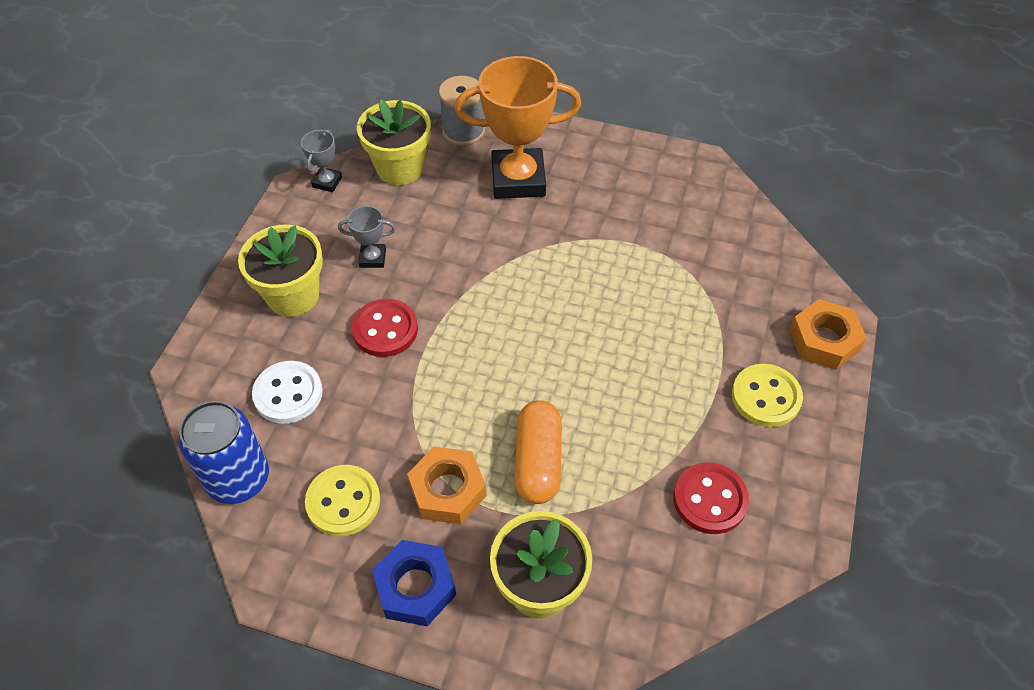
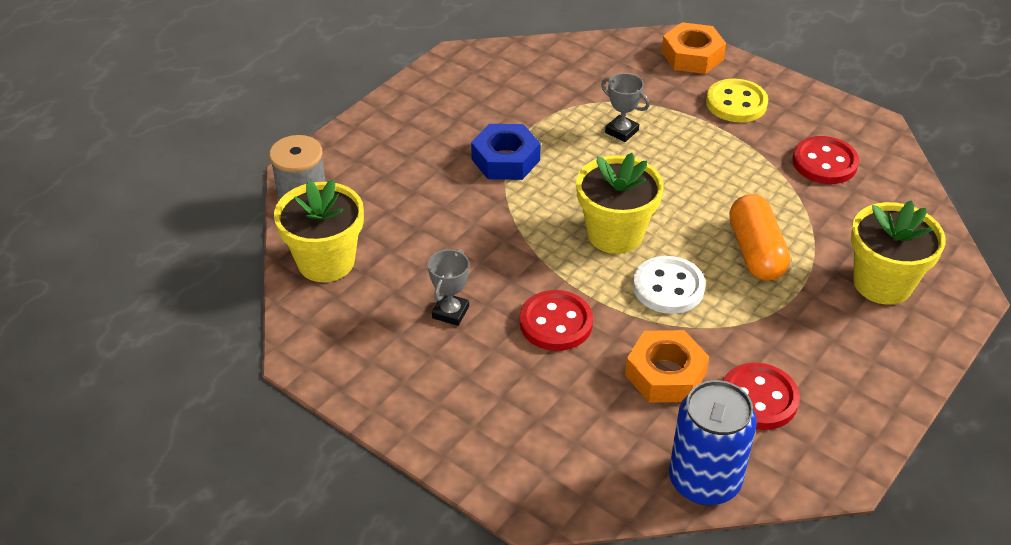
camera: 70 degrees left, 10 degrees down
(288, 394) = (608, 419): white button -> white button (668, 287)
(293, 295) = (470, 390): yellow flower pot -> yellow flower pot (615, 234)
(327, 182) = (308, 327): grey trophy -> grey trophy (621, 131)
(343, 502) = (758, 398): yellow button -> red button
(415, 587) = (865, 364): blue nut -> blue nut (505, 159)
(447, 490) = (768, 319): orange nut -> orange nut (665, 374)
(518, 179) = (402, 177): orange trophy -> none
(538, 461) = (756, 252): orange capsule -> orange capsule turned 60 degrees clockwise

